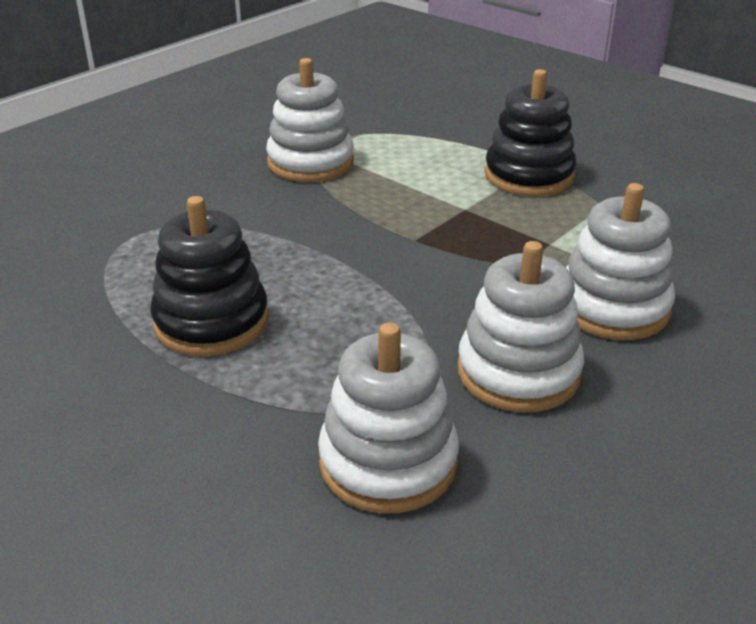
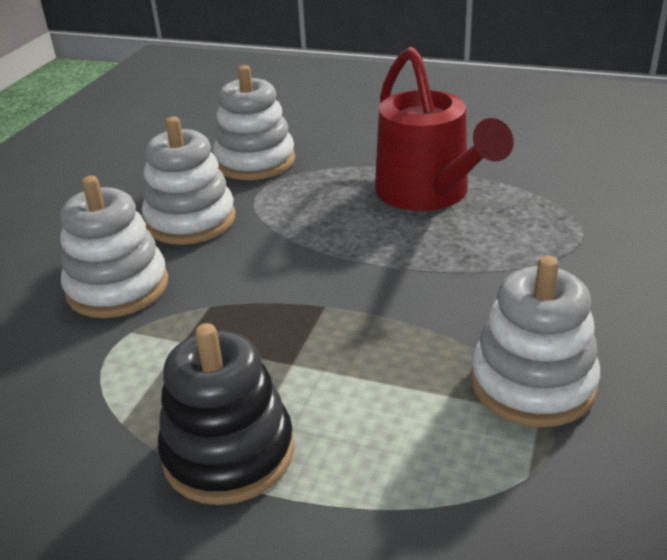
camera: 160 degrees right, 0 degrees up
(211, 322) = (429, 194): black stacking toy -> red watering can

